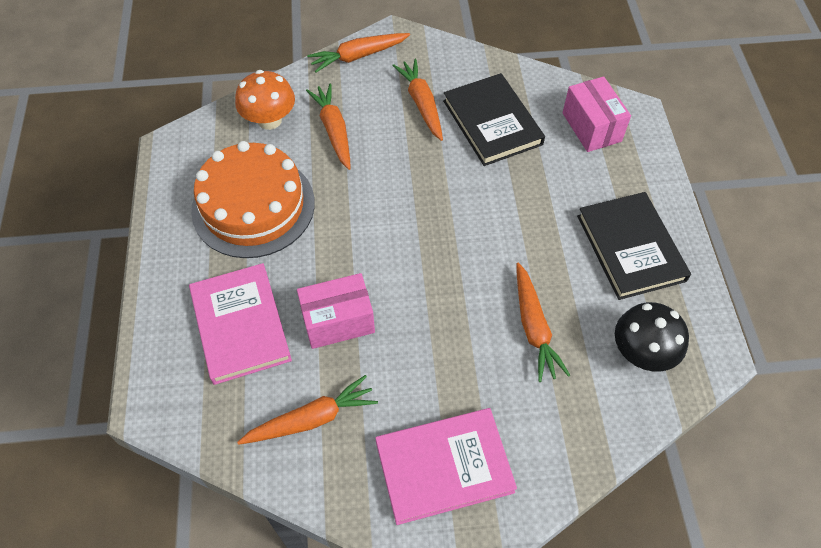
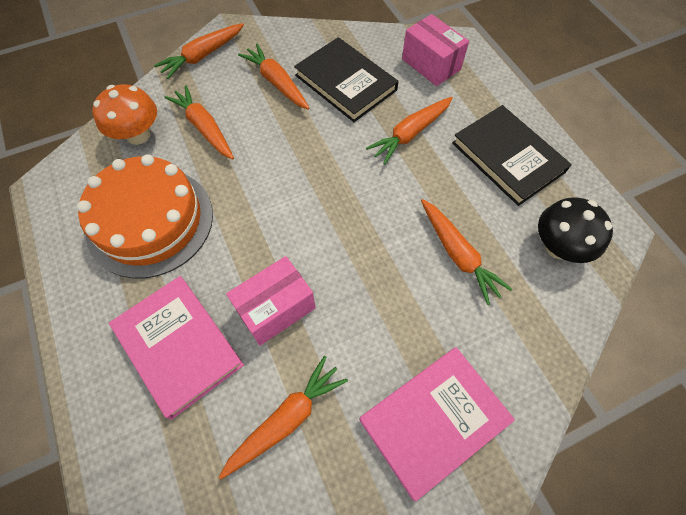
camera: 20 degrees left, 5 degrees up
(537, 194) = (410, 134): none -> orange carrot

